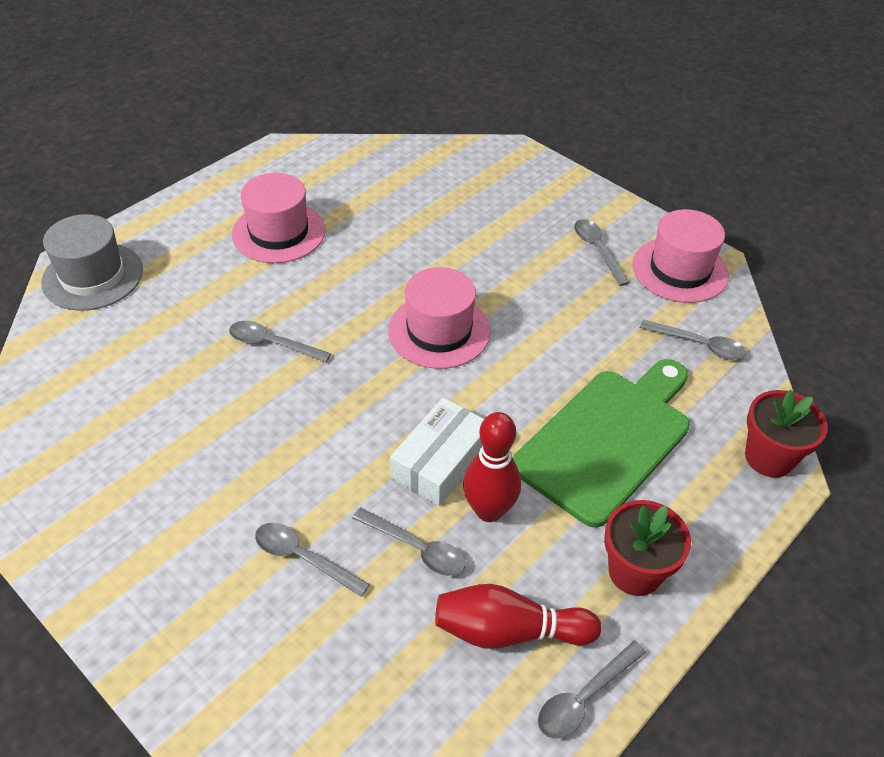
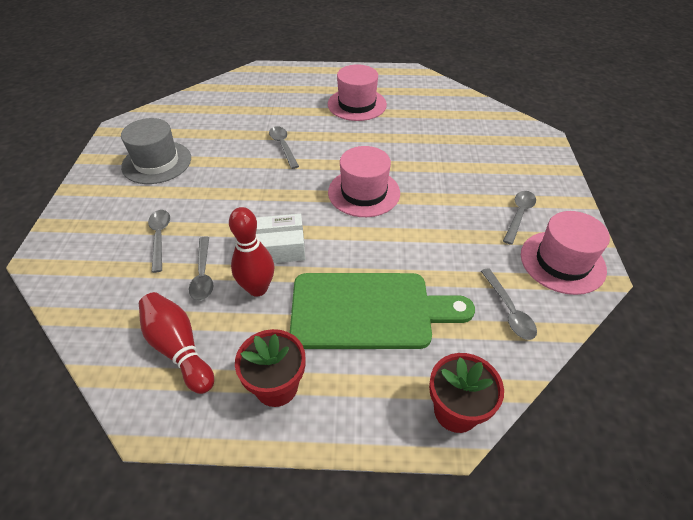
camera: 50 degrees right, 0 degrees up
(92, 276) = (259, 78): grey hat -> grey hat (157, 162)
(584, 697) = (158, 415): grey spoon -> none

